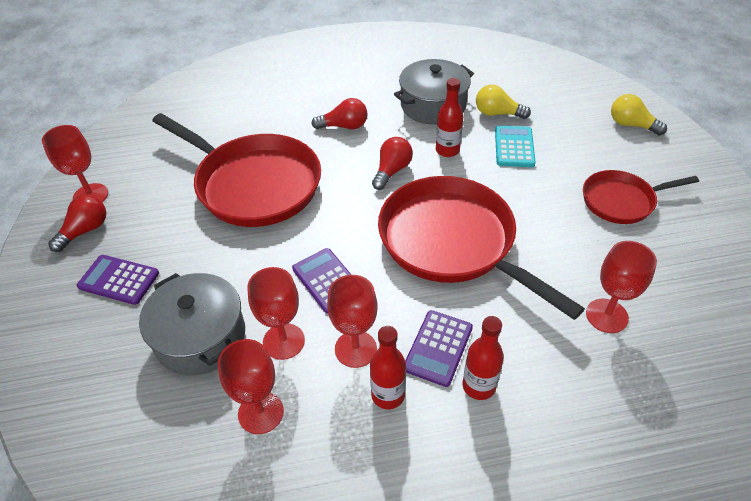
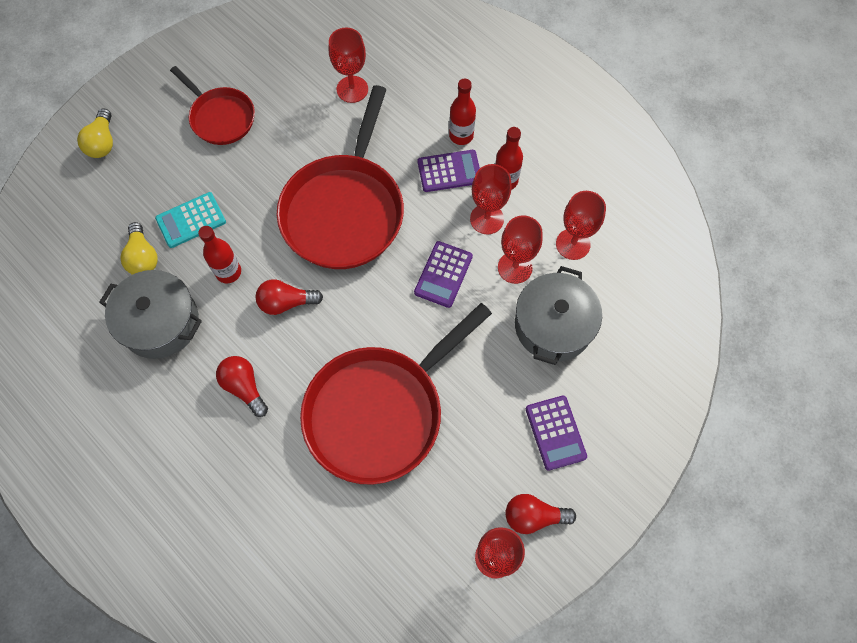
camera: 125 degrees left, 20 degrees up
(253, 184) = (380, 411): red pan -> red pan turned 135 degrees counterclockwise

